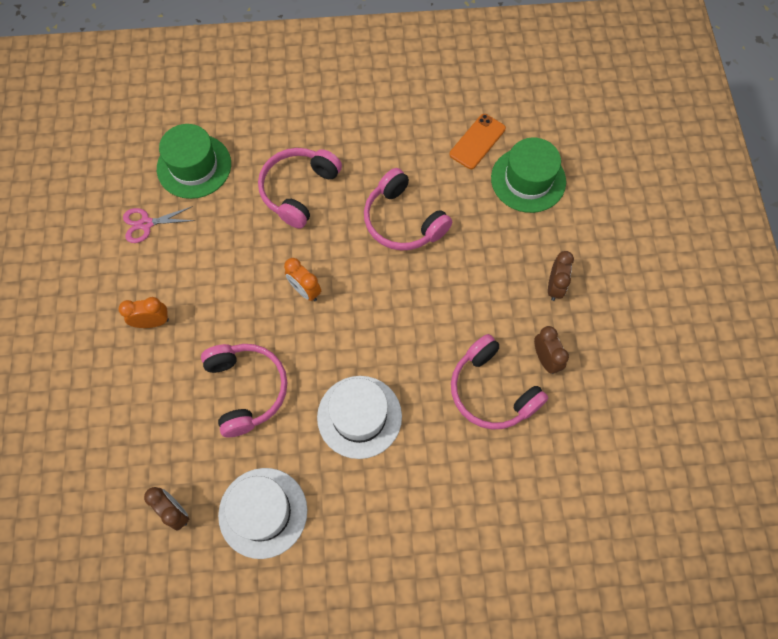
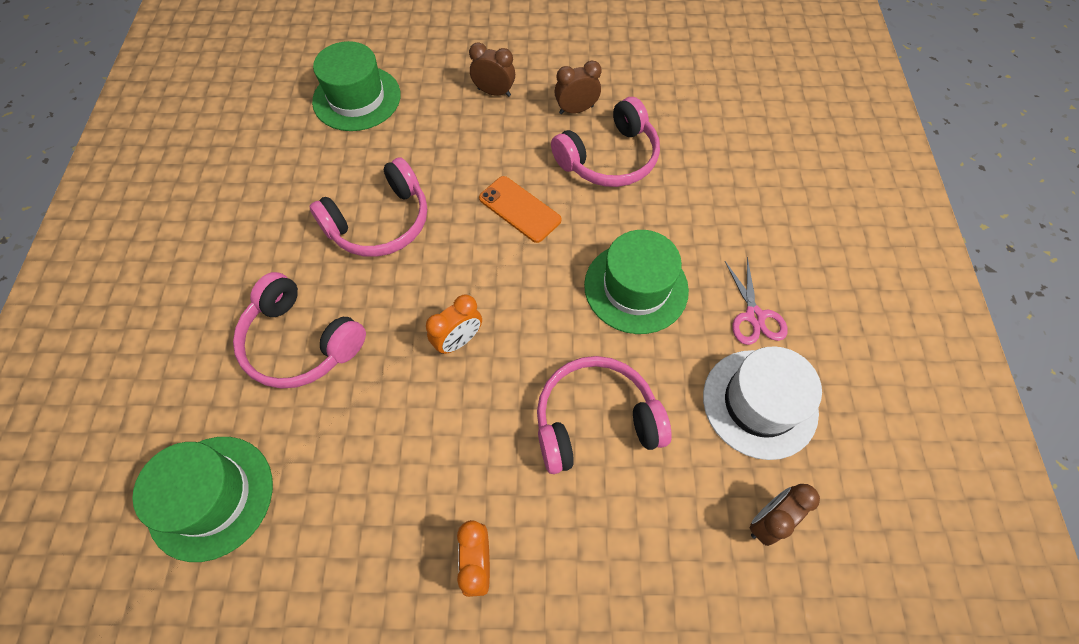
camera: 85 degrees left, 5 degrees down
(146, 224) = (298, 578): pink scissors -> pink scissors (754, 316)
(359, 416) = (636, 287): white hat -> green hat
(477, 141) = (290, 138): orange phone -> orange phone (519, 209)

